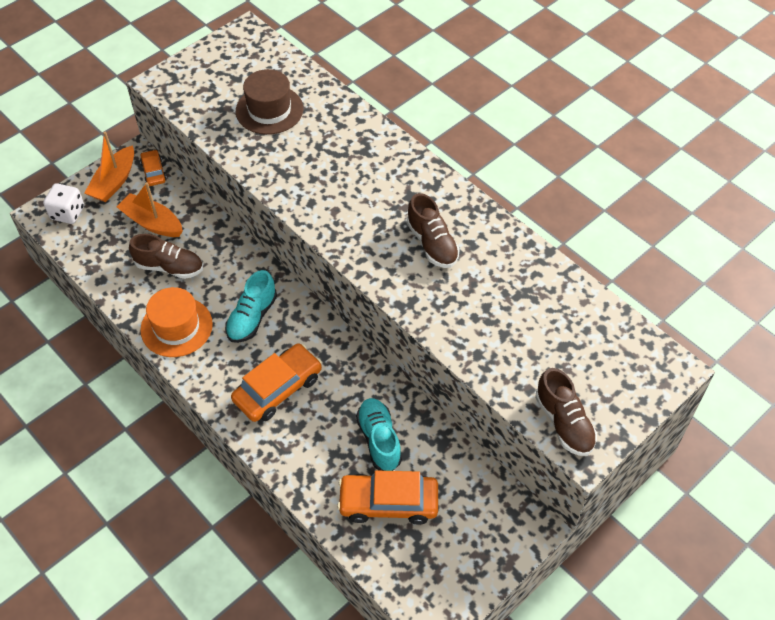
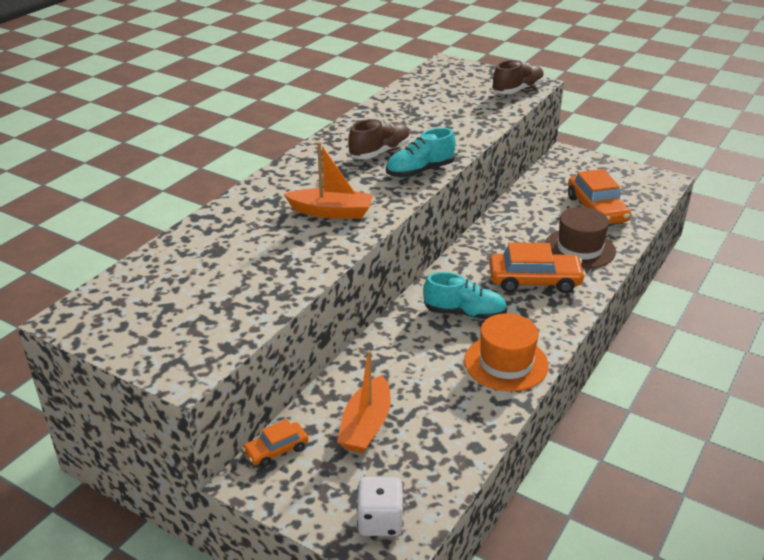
camera: 105 degrees left, 20 degrees down
(114, 182) = (305, 487): orange boat -> orange boat (331, 212)
(169, 267) = (428, 391): brown shoe -> none
(269, 110) = (223, 270): brown hat -> brown hat (579, 248)
(278, 389) = (534, 281): orange car -> orange car turned 150 degrees clockwise
(379, 440) = (546, 221): turquoise shoe -> turquoise shoe (420, 171)

